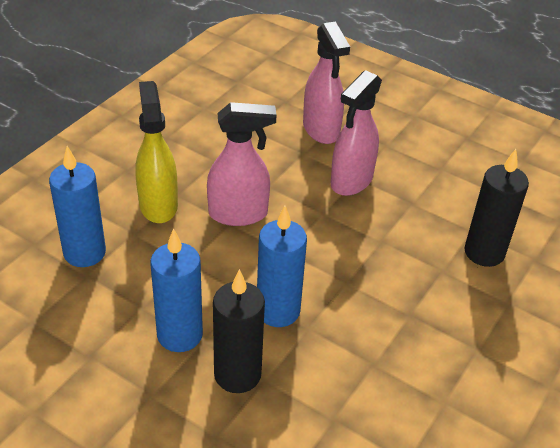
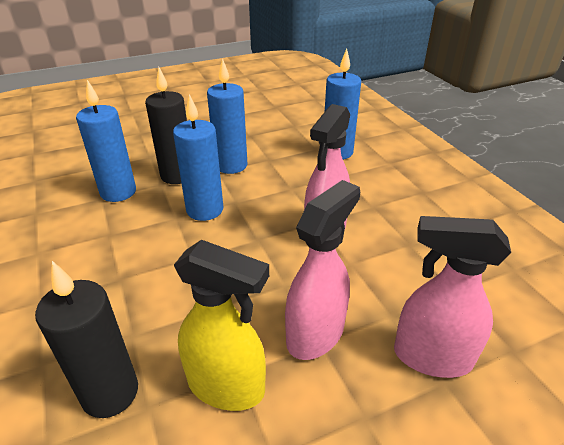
camera: 125 degrees right, 5 degrees down
(158, 205) = (367, 193): yellow spray bottle -> yellow spray bottle (227, 386)
(311, 410) = (118, 192): none -> blue candle
(351, 181) = (315, 333): pink spray bottle -> pink spray bottle turned 60 degrees clockwise

